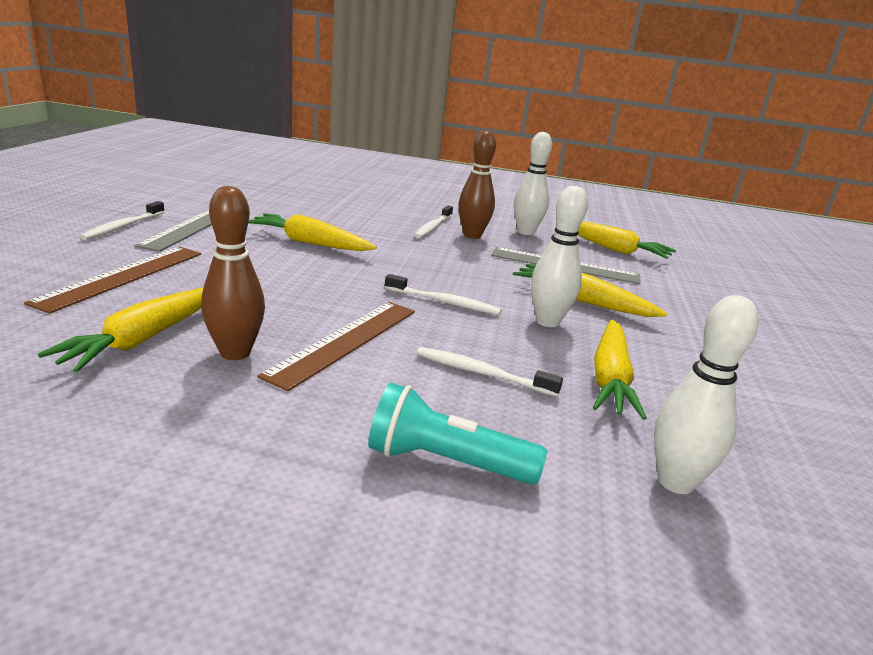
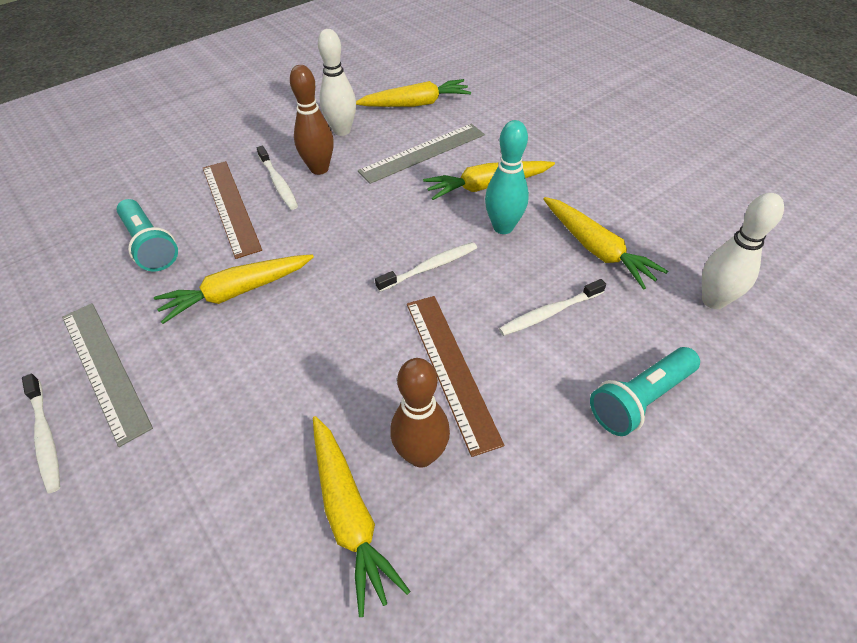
camera: 45 degrees left, 25 degrees up
(123, 277) = (194, 486): brown ruler -> brown ruler (230, 207)
(312, 209) = (150, 246): none -> turquoise flashlight
(547, 322) = (503, 227): white bowling pin -> turquoise bowling pin

